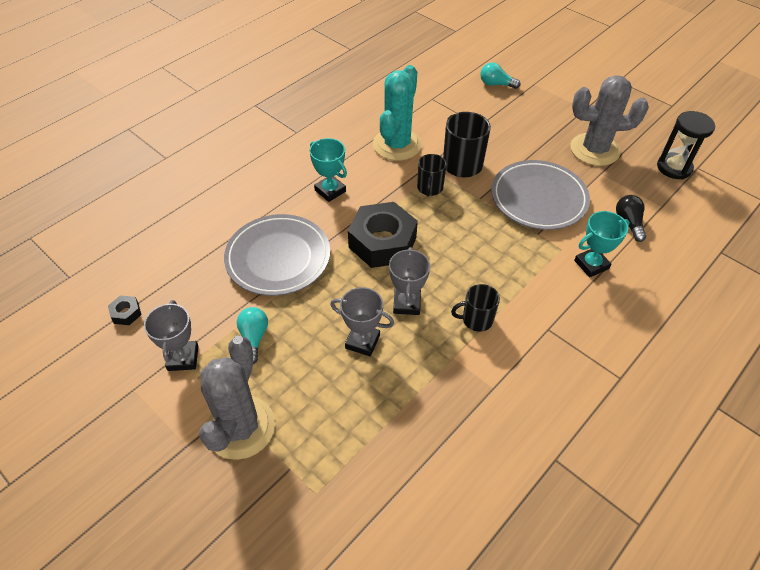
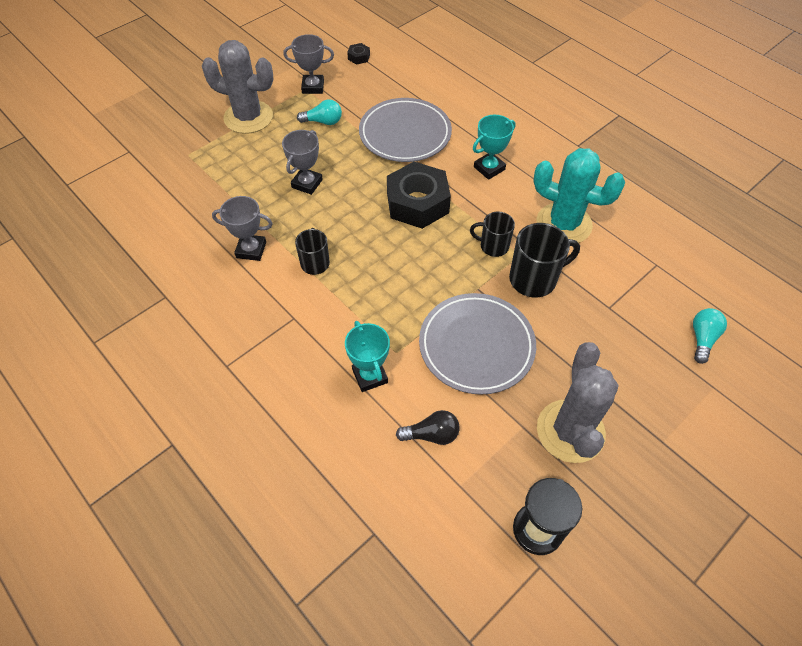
camera: 95 degrees right, 5 degrees up
(407, 304) = (341, 215): grey trophy -> grey trophy (251, 250)

